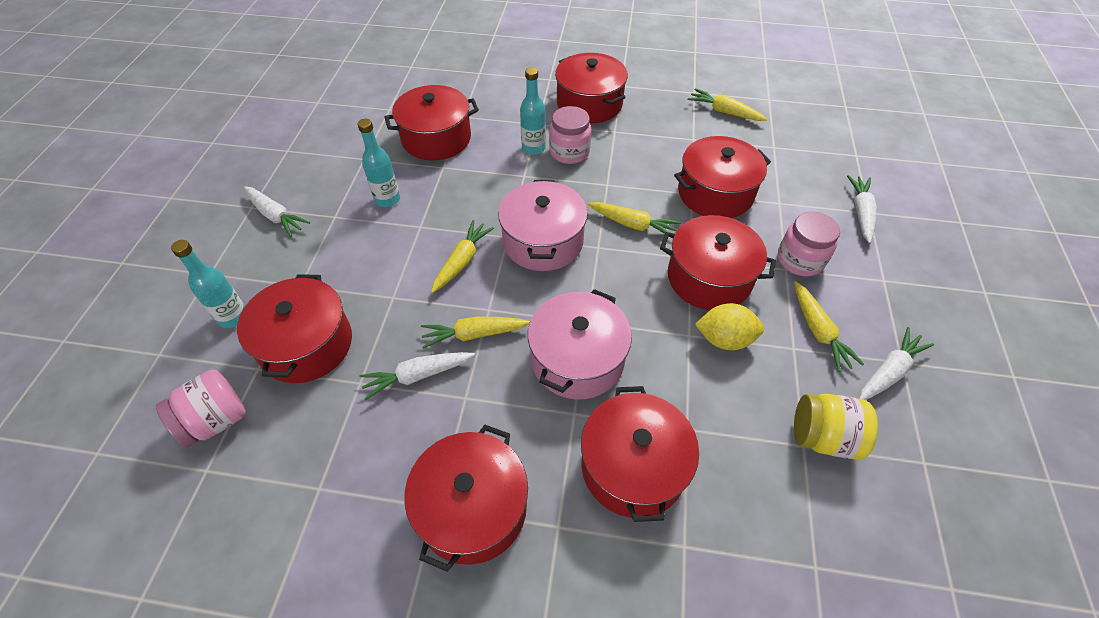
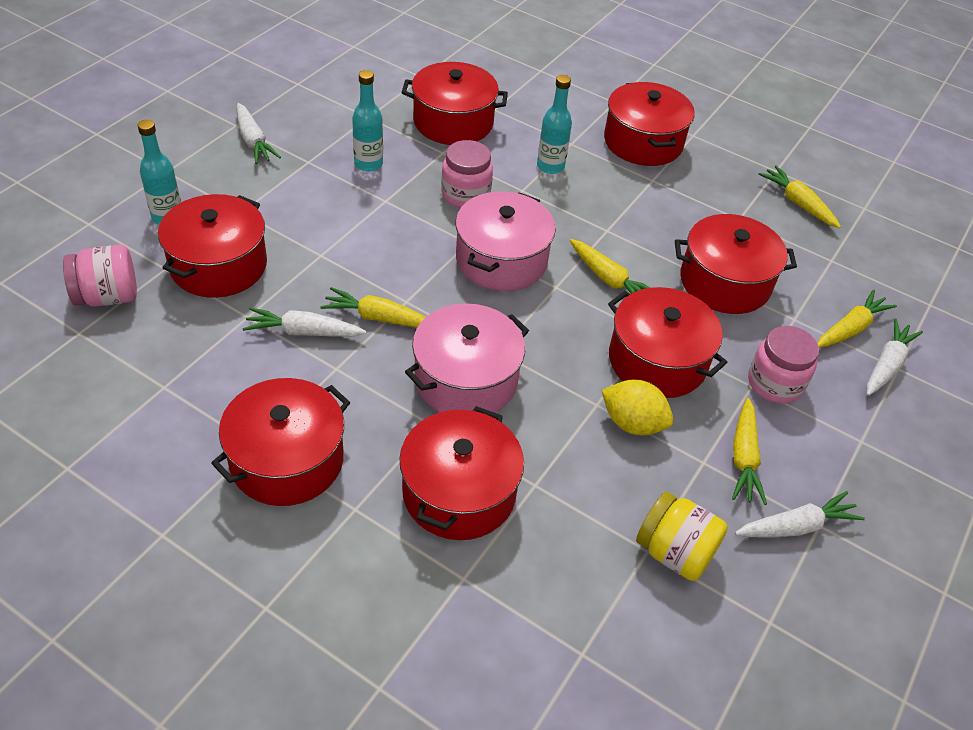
camera: 20 degrees right, 5 degrees down
(462, 261) = (407, 248): yellow carrot -> yellow carrot (850, 329)
(569, 152) = (587, 184): pink jar -> pink jar (465, 194)

